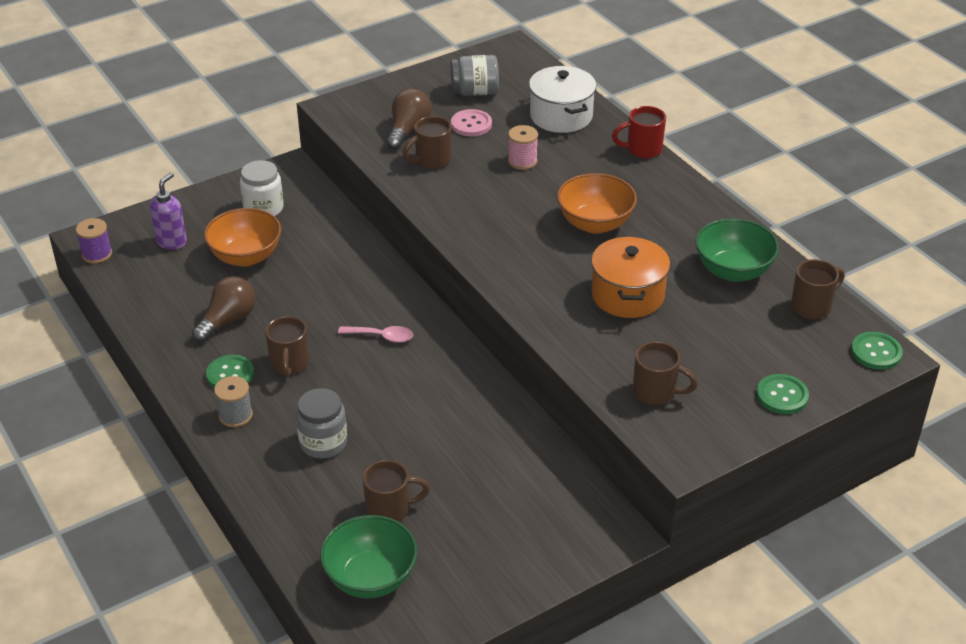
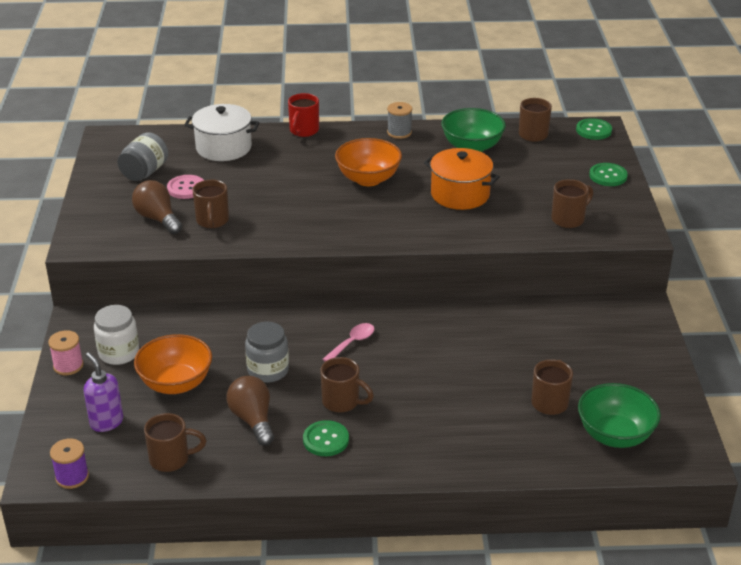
camera: 60 degrees left, 5 degrees down
(149, 296) = (171, 459): none -> brown mug
(235, 415) = (380, 452): grey spool -> grey spool (399, 132)
(323, 443) = (451, 413): grey jar -> grey jar (268, 370)
(522, 161) = (260, 182): pink spool -> pink spool (68, 366)

